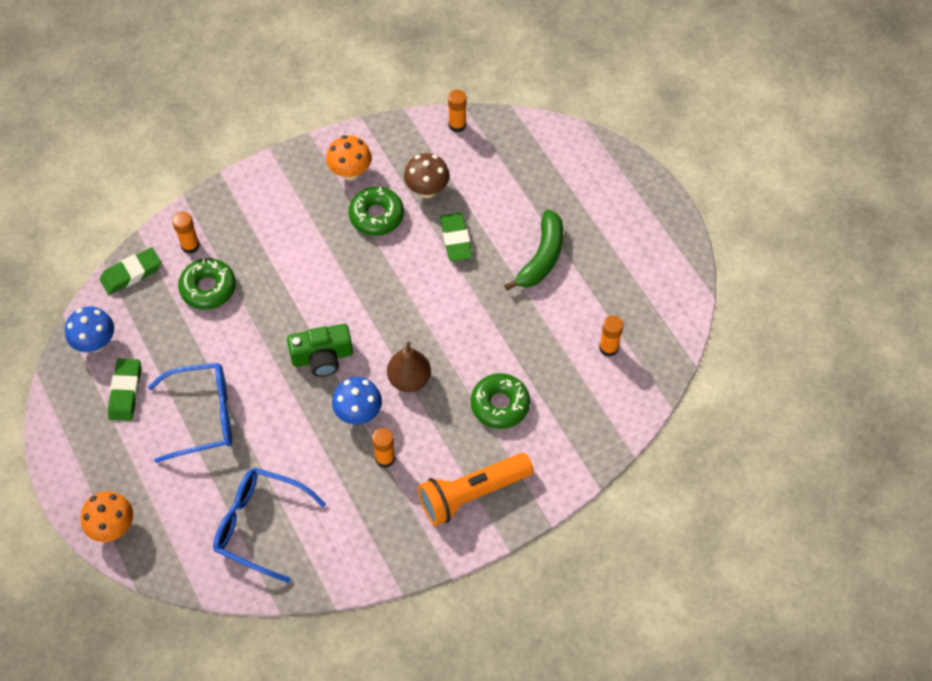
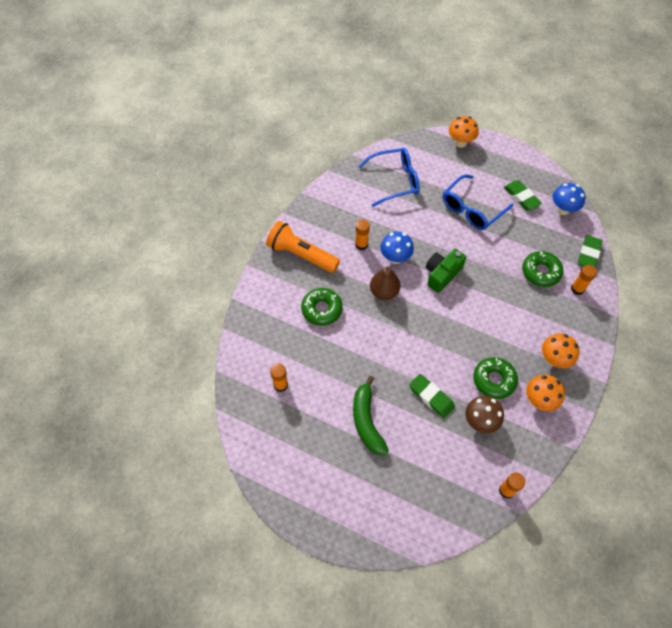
camera: 145 degrees right, 0 degrees up
(295, 197) = (554, 359): none -> orange mushroom
(472, 494) = (301, 255): orange flashlight -> orange flashlight turned 90 degrees counterclockwise

